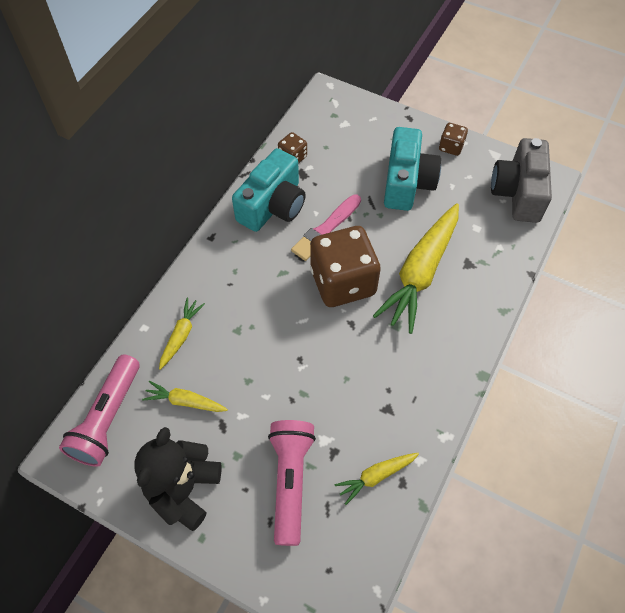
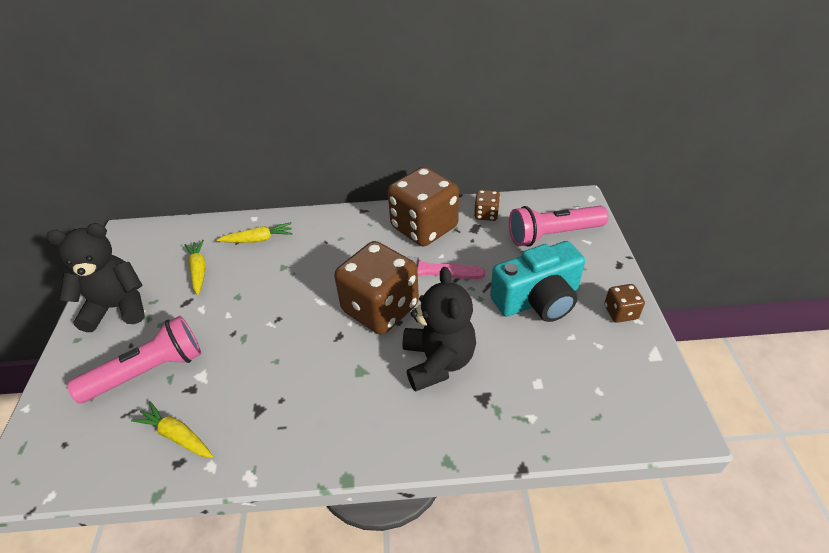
camera: 60 degrees right, 15 degrees down
(108, 418) = (165, 239): pink flashlight -> pink flashlight (553, 235)
(273, 205) = (424, 227): turquoise camera -> brown dice
(421, 272) = (438, 361): yellow carrot -> black teddy bear
(518, 192) = (625, 401): grey camera -> none

